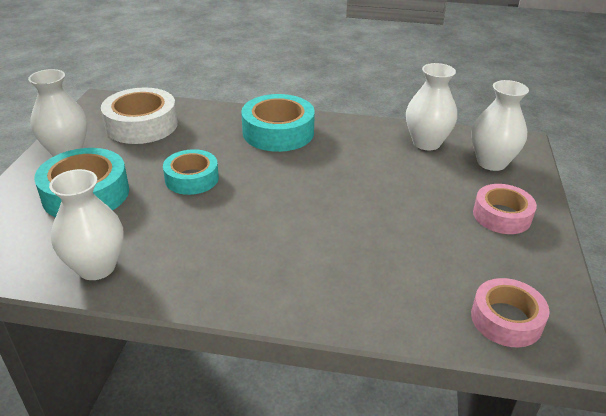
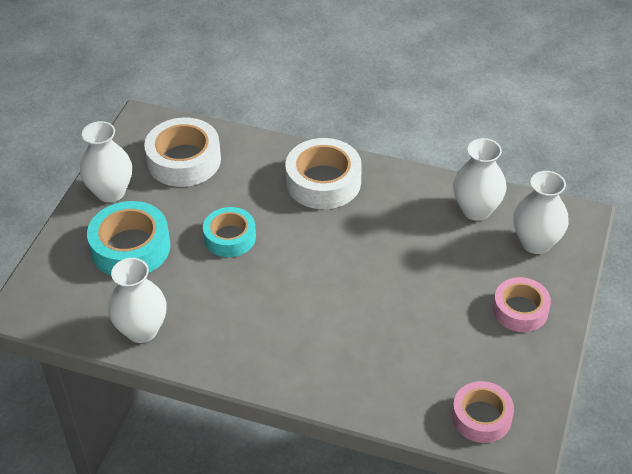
camera: 10 degrees right, 10 degrees up
(278, 132) = (323, 182): turquoise tape -> white tape

